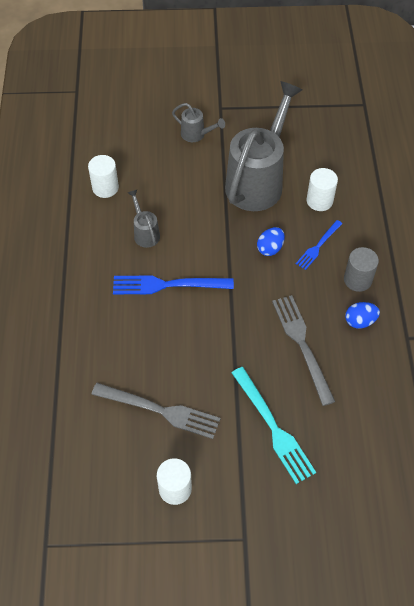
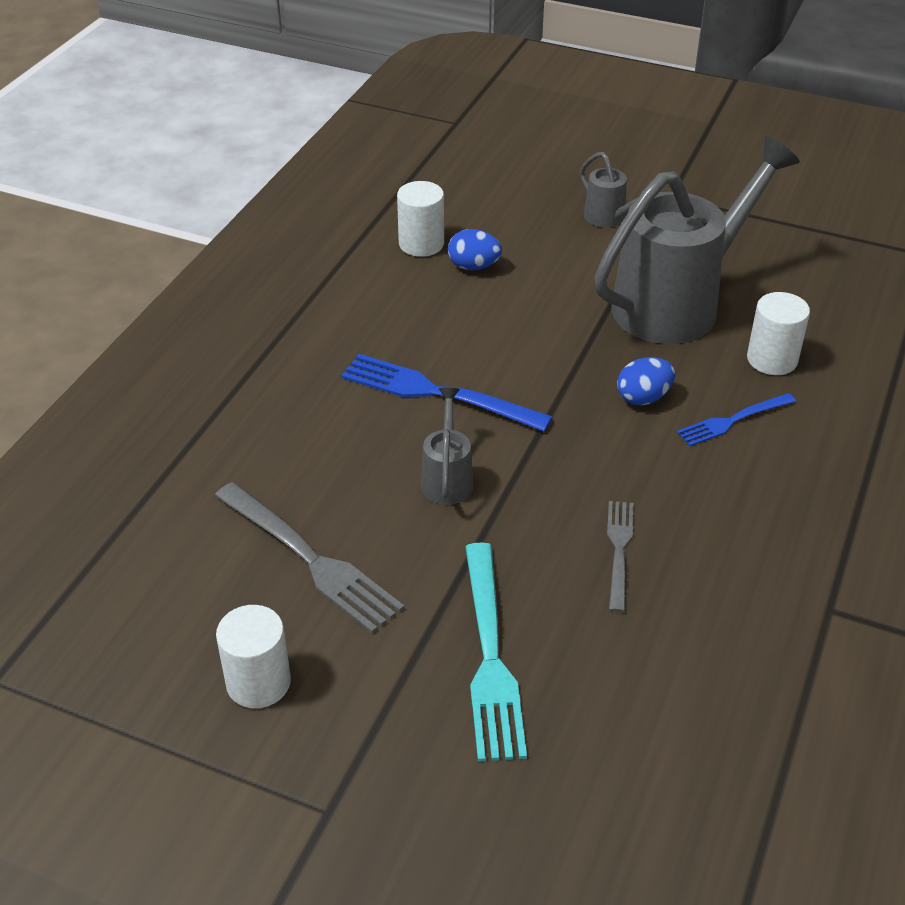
camera: 25 degrees right, 15 degrees down
(145, 233) = (445, 316): grey watering can -> grey watering can (447, 478)
(301, 344) = (619, 549): grey fork -> grey fork, size x0.59
(357, 280) = (780, 490): grey cylinder -> none
(360, 321) = (749, 553): blue egg -> blue egg (474, 266)

